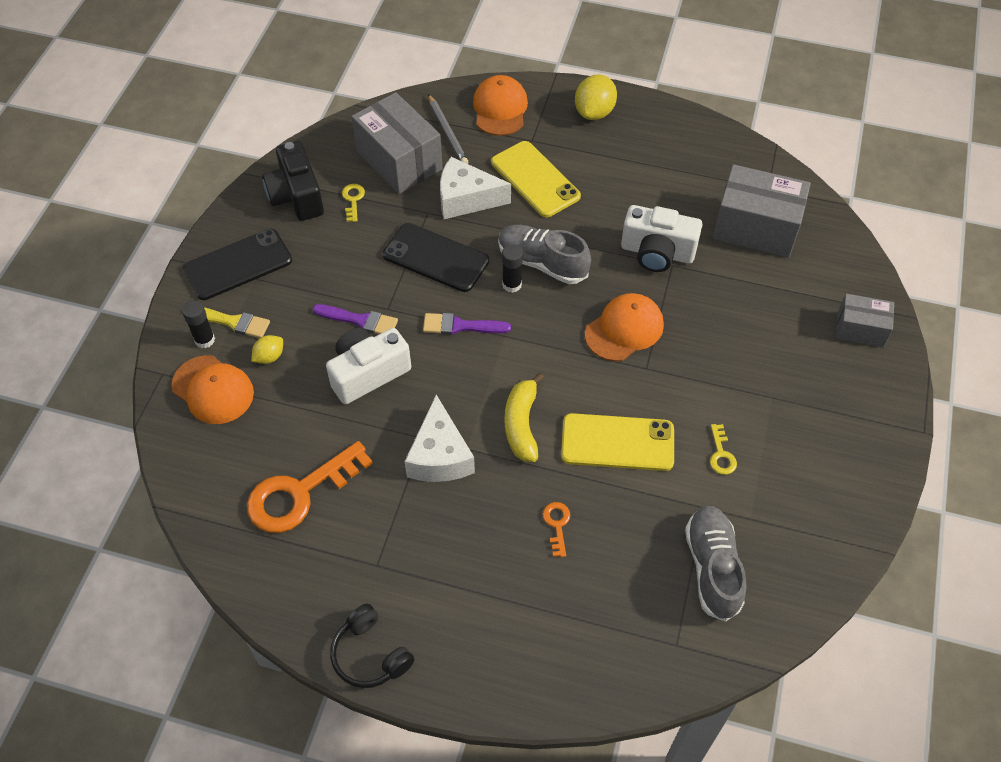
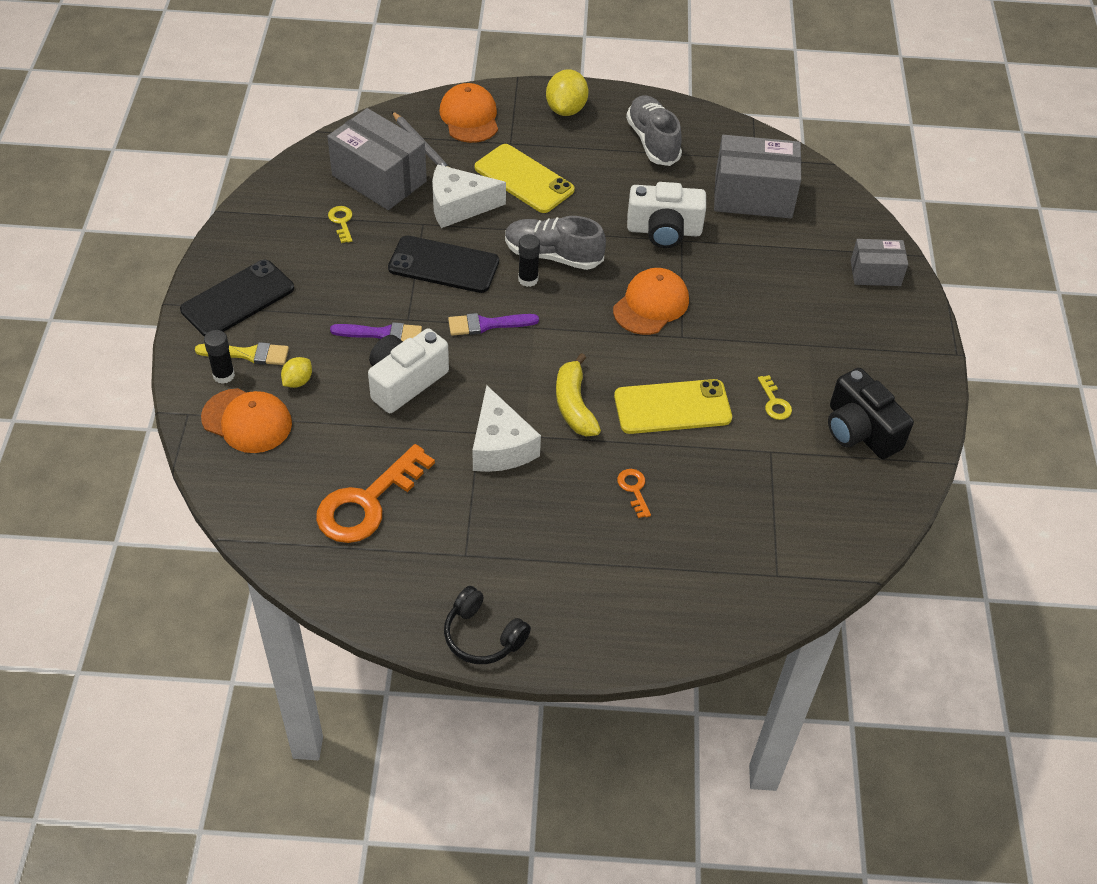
camera: 15 degrees left, 5 degrees down
(296, 196) = (280, 226): black camera -> black camera (860, 431)
(712, 567) = (793, 502): grey shoe -> grey shoe (652, 141)

